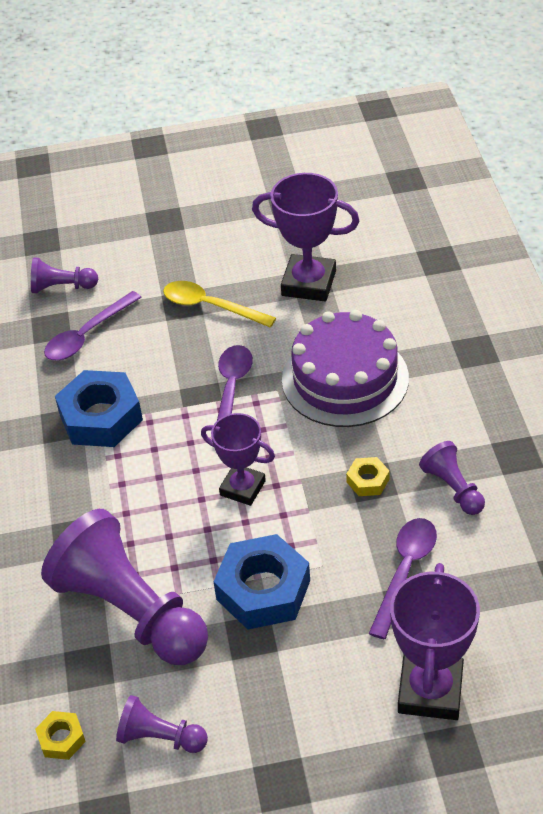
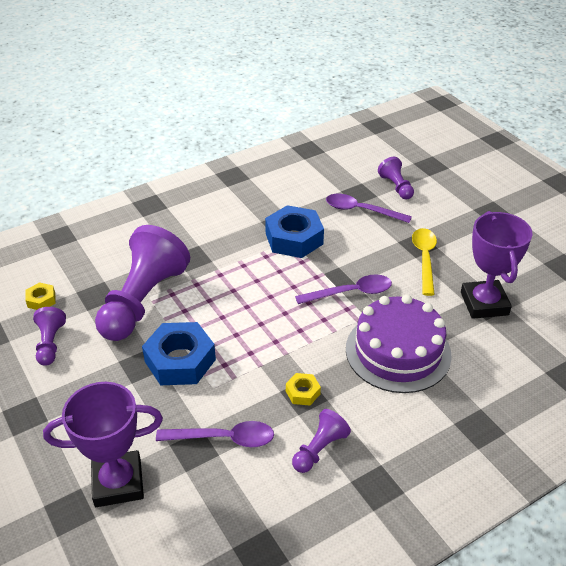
camera: 65 degrees right, 5 degrees down
(242, 488) = (265, 324): purple trophy -> none

